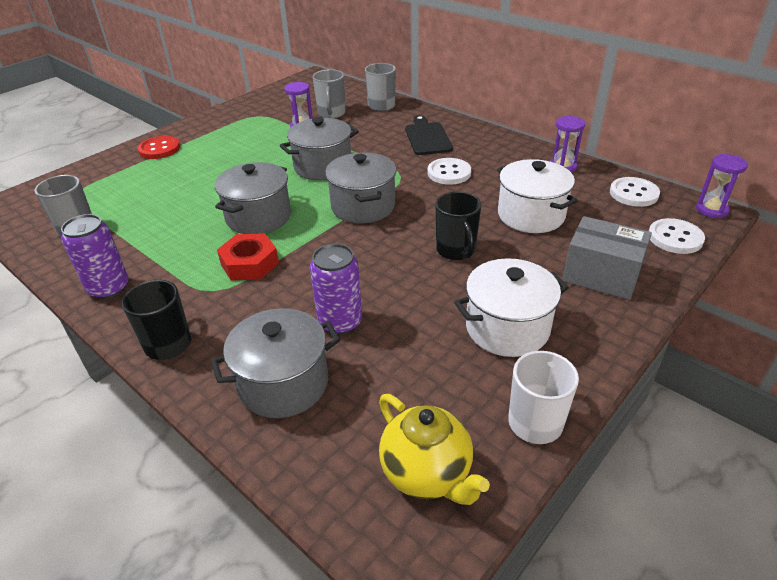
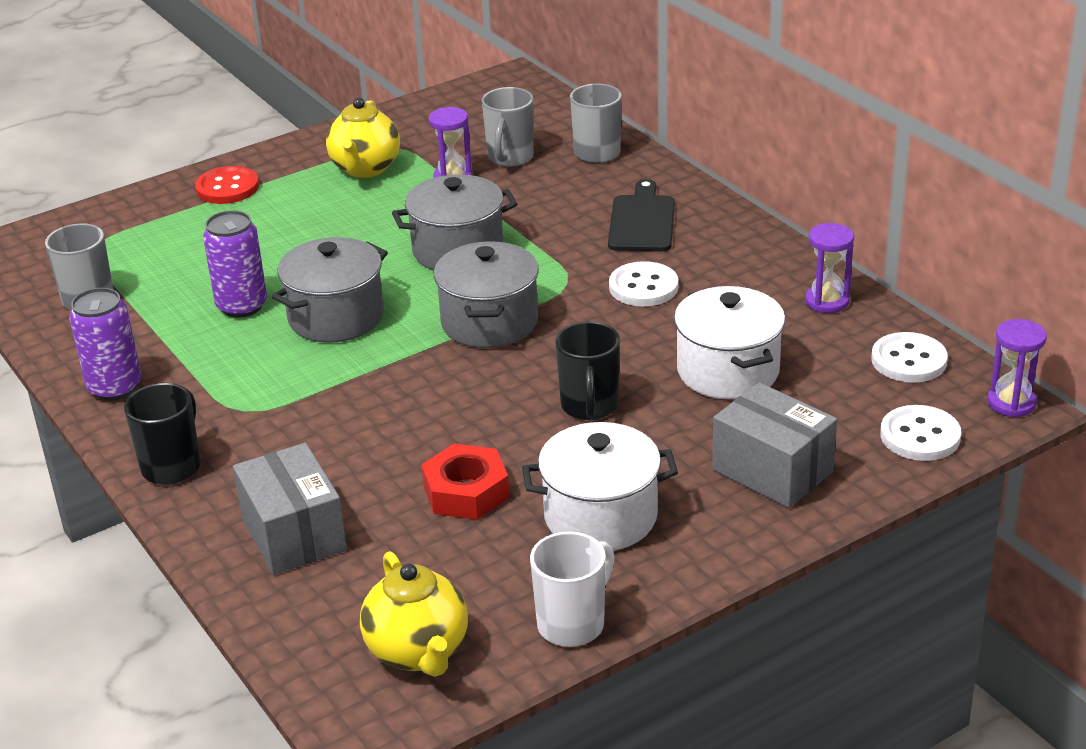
camera: 15 degrees right, 5 degrees down
(245, 129) = (365, 169): none -> yellow teapot
(249, 263) = (302, 382): red nut -> red nut (466, 492)
(283, 383) = (293, 534): grey pot -> grey box
(340, 322) = (390, 475): purple can -> purple can (242, 306)

